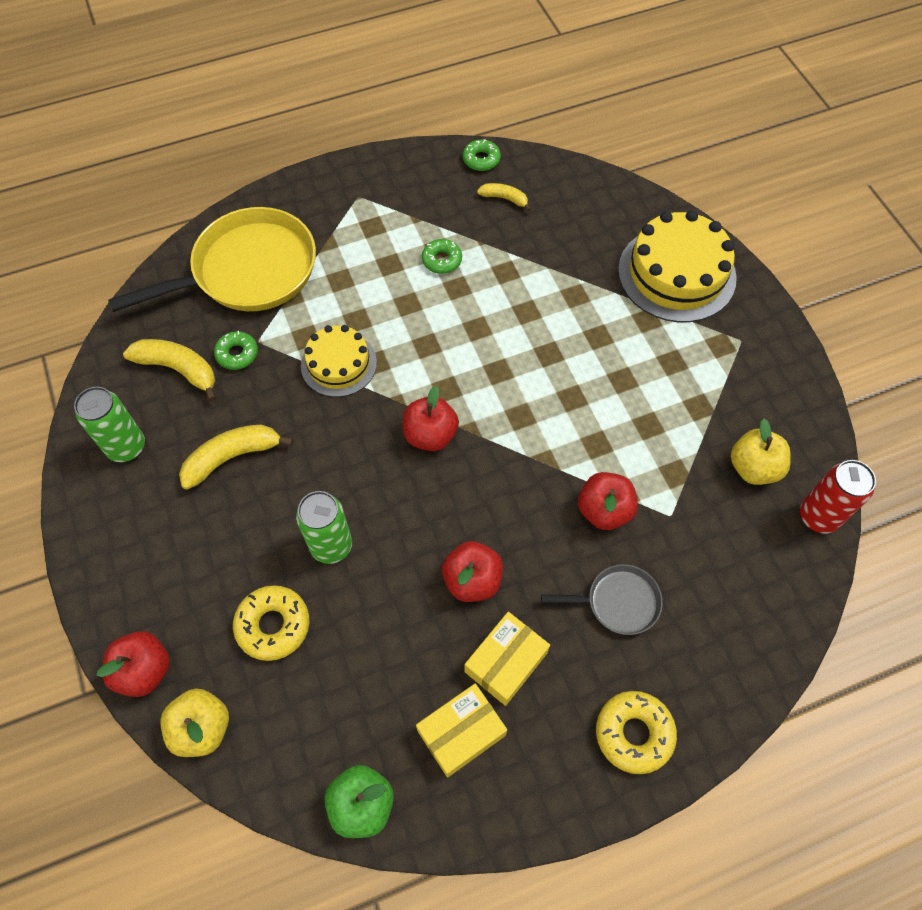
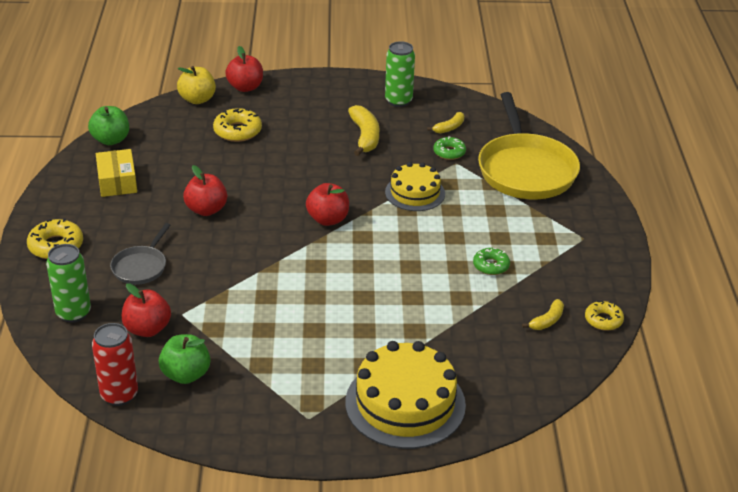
camera: 110 degrees right, 25 degrees down
(178, 369) = (449, 128): yellow banana -> yellow banana, size x0.58
(331, 546) = (273, 161): green can -> green can (73, 313)
(481, 159) = (603, 320): green donut -> yellow donut
(506, 662) = (143, 209): yellow box -> none
(604, 510) = (210, 282): red apple -> red apple (147, 329)
(753, 468) = (186, 374): yellow apple -> green apple

